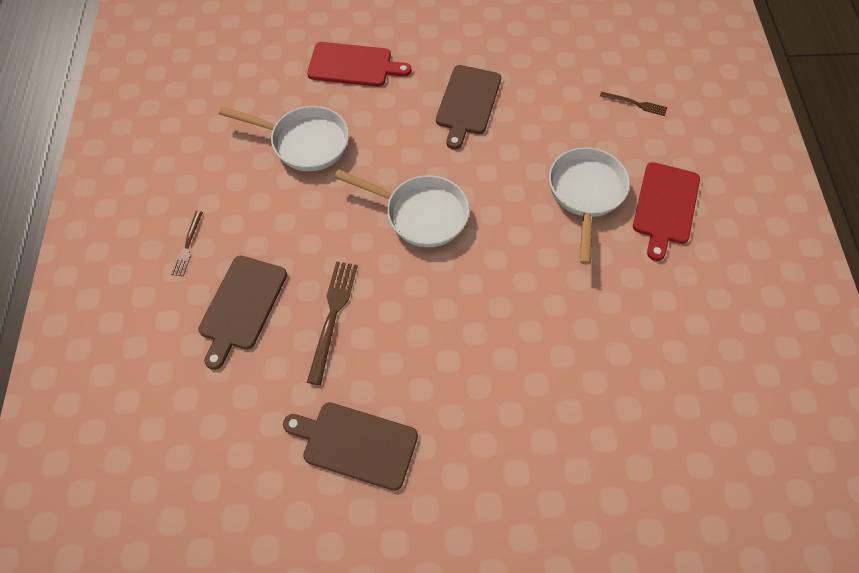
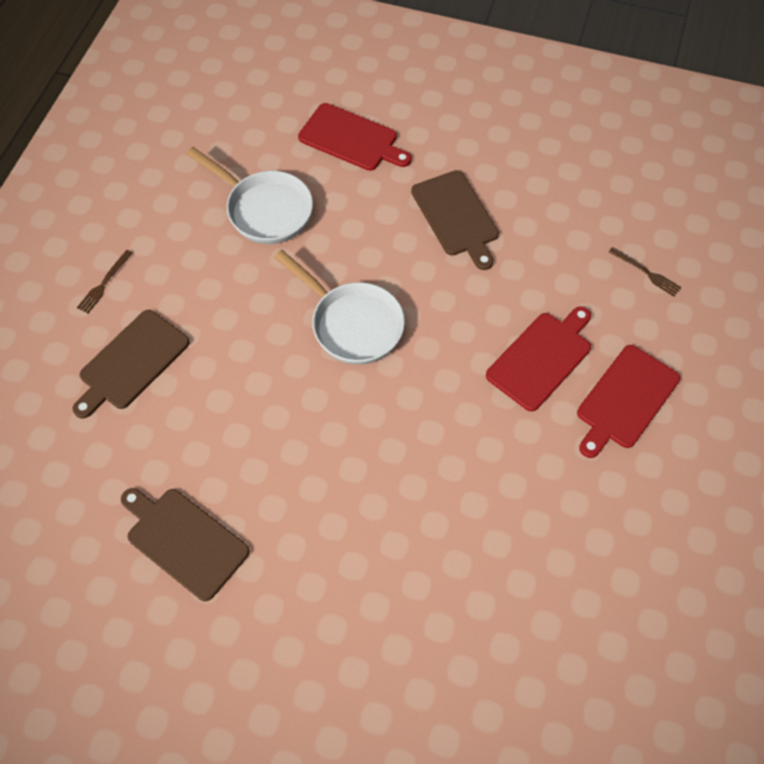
camera: 20 degrees right, 0 degrees up
(332, 316) = (216, 403): brown fork -> none
(468, 103) = (456, 216): brown cutting board -> brown cutting board turned 60 degrees counterclockwise
(586, 194) = (541, 358): white pan -> red cutting board

